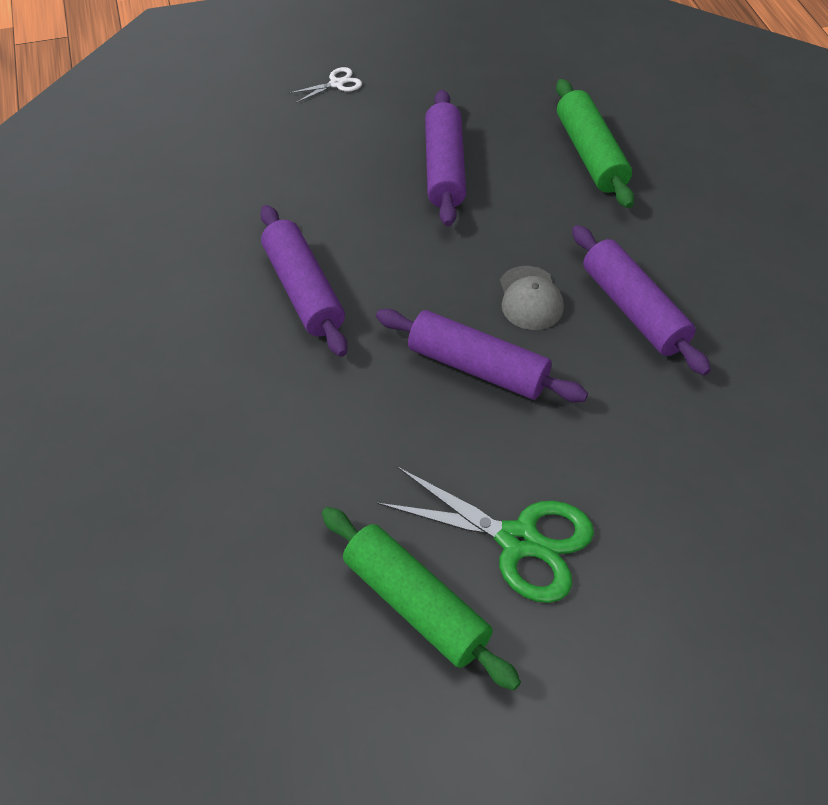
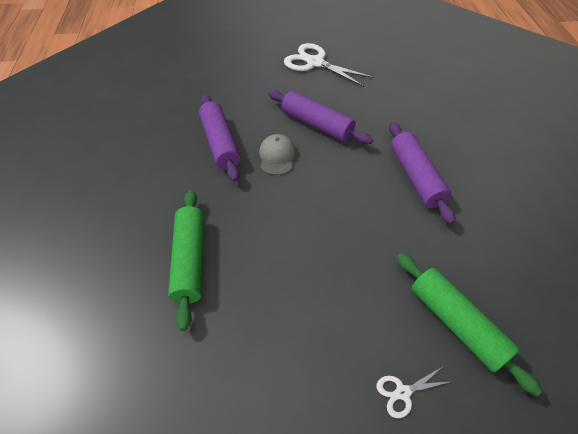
camera: 170 degrees left, 0 degrees up
(416, 605) = (359, 50): green rolling pin -> green rolling pin (456, 324)
(444, 169) = (310, 262): purple rolling pin -> none
(518, 540) = (315, 63): green scissors -> white scissors

